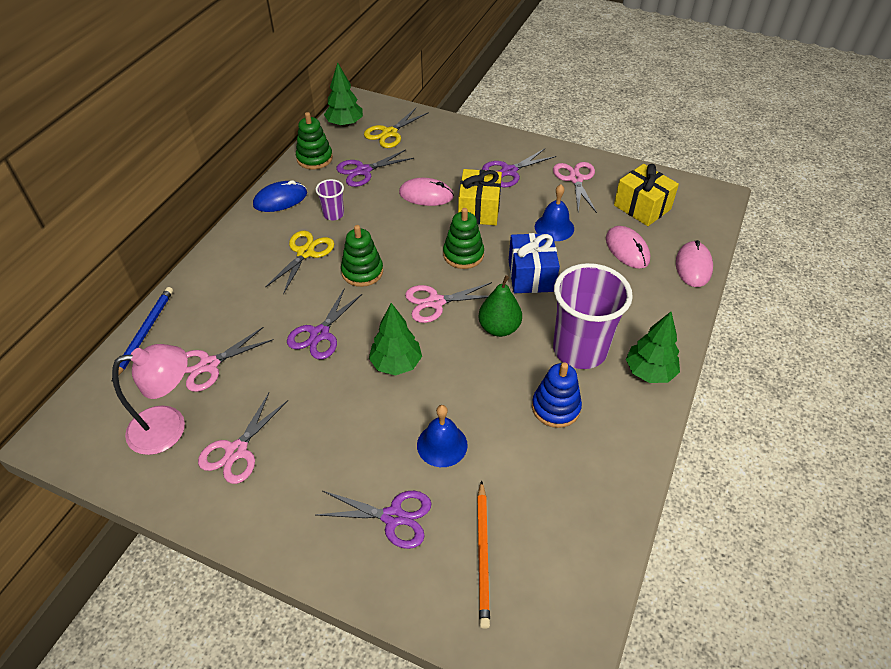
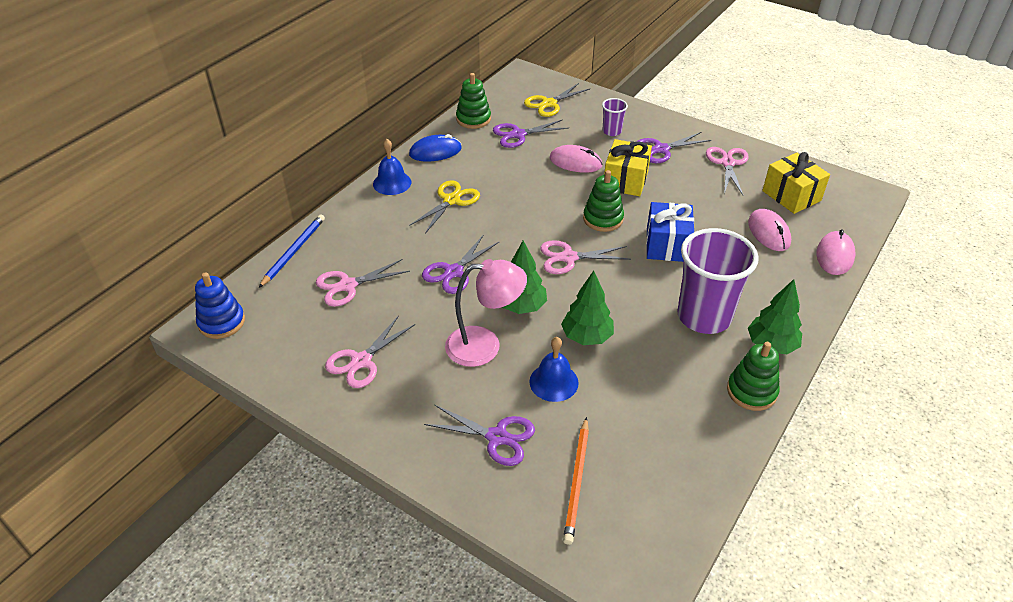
camera: 10 degrees right, 5 degrees down
(169, 427) = (304, 333): pink lamp -> pink lamp (485, 345)
(333, 214) = (483, 170): purple cup -> purple cup (612, 131)
(345, 124) = (507, 91): green tree -> green tree (586, 337)
(362, 272) = (502, 223): green stacking toy -> green stacking toy (751, 391)
(499, 328) = (627, 288): green pear -> none
(554, 227) = (698, 204): blue bell -> blue bell (392, 183)
(555, 407) = (670, 364): blue stacking toy -> blue stacking toy (221, 322)

